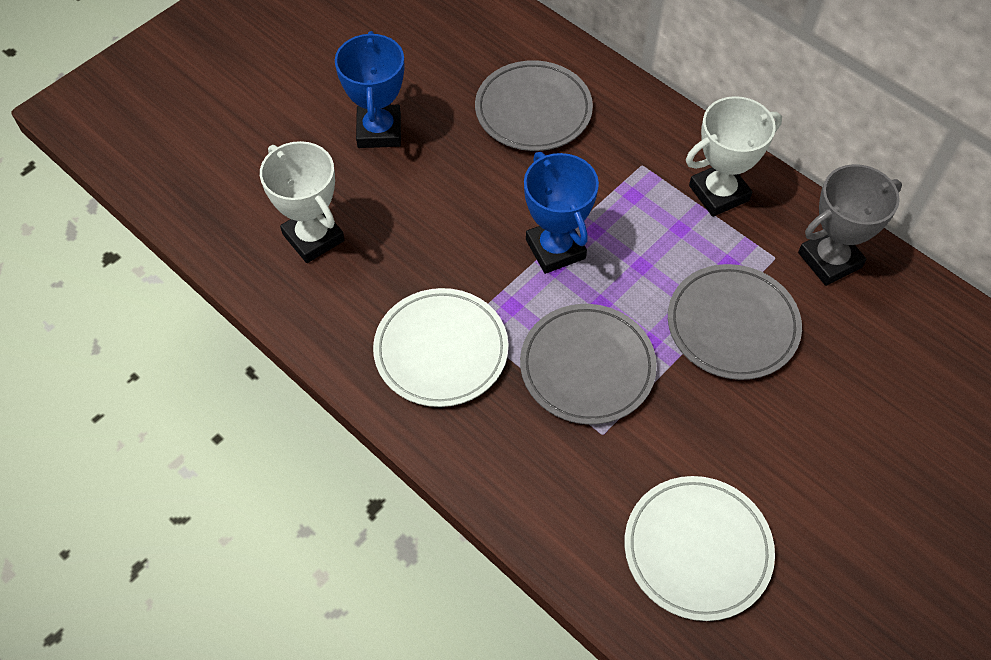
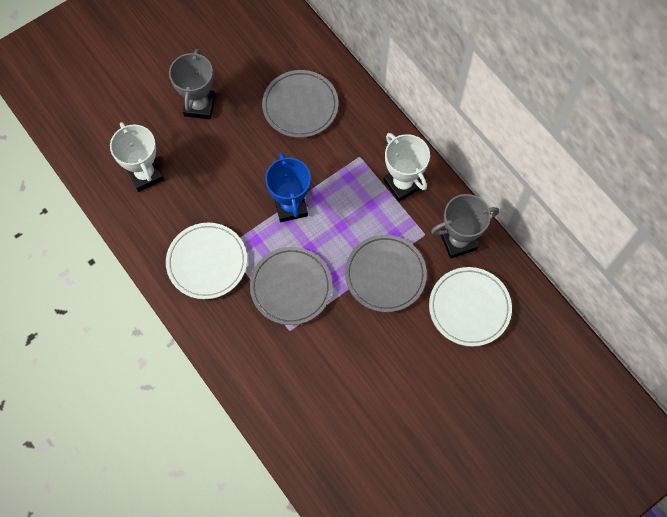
camera: 10 degrees right, 10 degrees up
(379, 131) = (199, 106): blue trophy -> grey trophy
(697, 549) = (325, 408): white plate -> white plate (469, 308)
(718, 193) = (402, 184): white trophy -> white trophy turned 75 degrees clockwise

